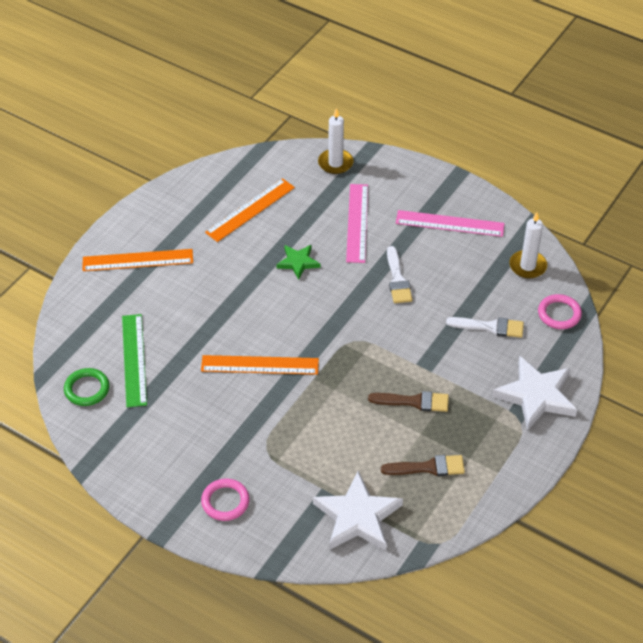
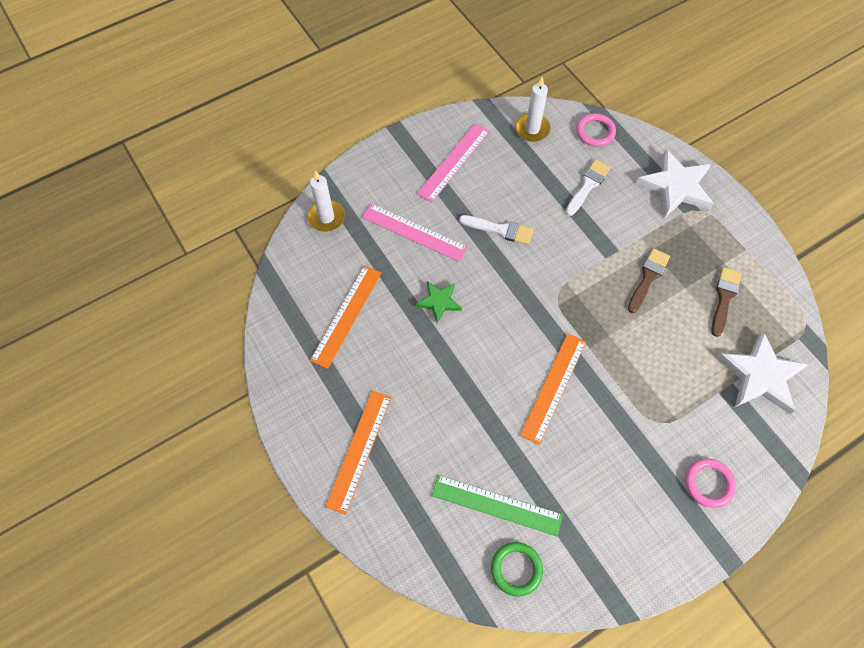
camera: 65 degrees left, 15 degrees up
(250, 210) = (346, 315): orange ruler -> orange ruler turned 45 degrees clockwise

